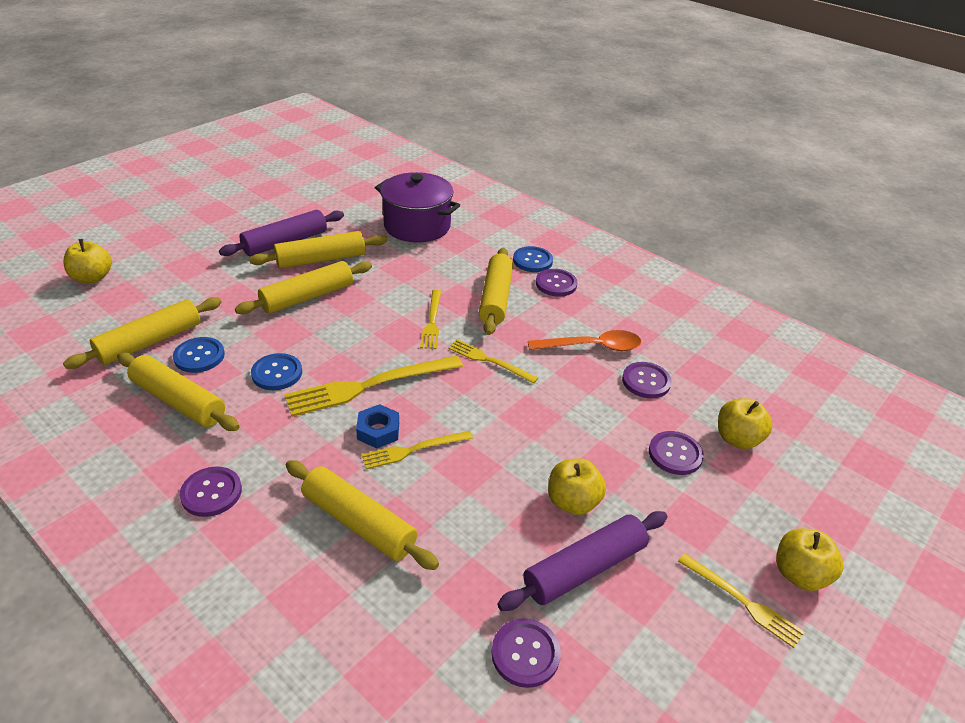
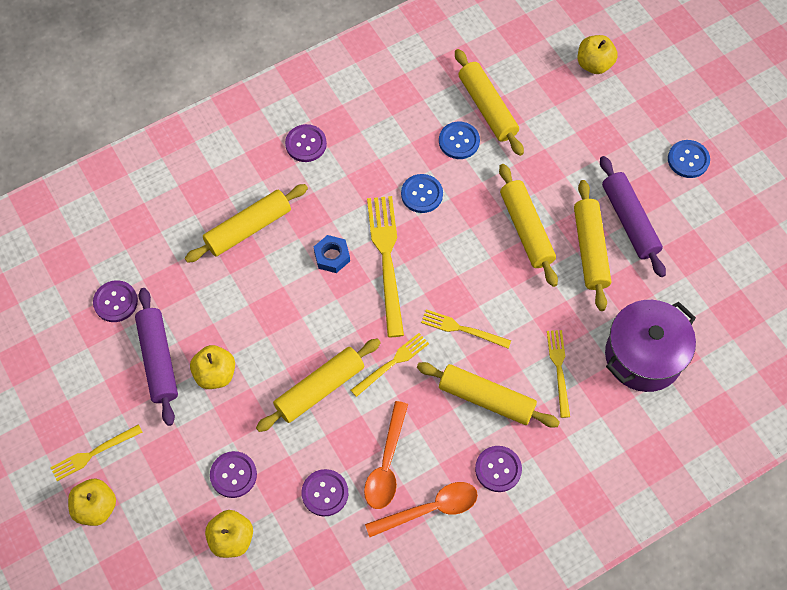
camera: 110 degrees right, 25 degrees up
(179, 401) = (407, 126): yellow rolling pin -> yellow rolling pin (320, 389)
(414, 449) = (304, 278): yellow fork -> yellow fork (559, 370)
(532, 260) = (548, 460): blue button -> blue button (688, 160)
(615, 315) = (430, 509): none -> orange spoon

